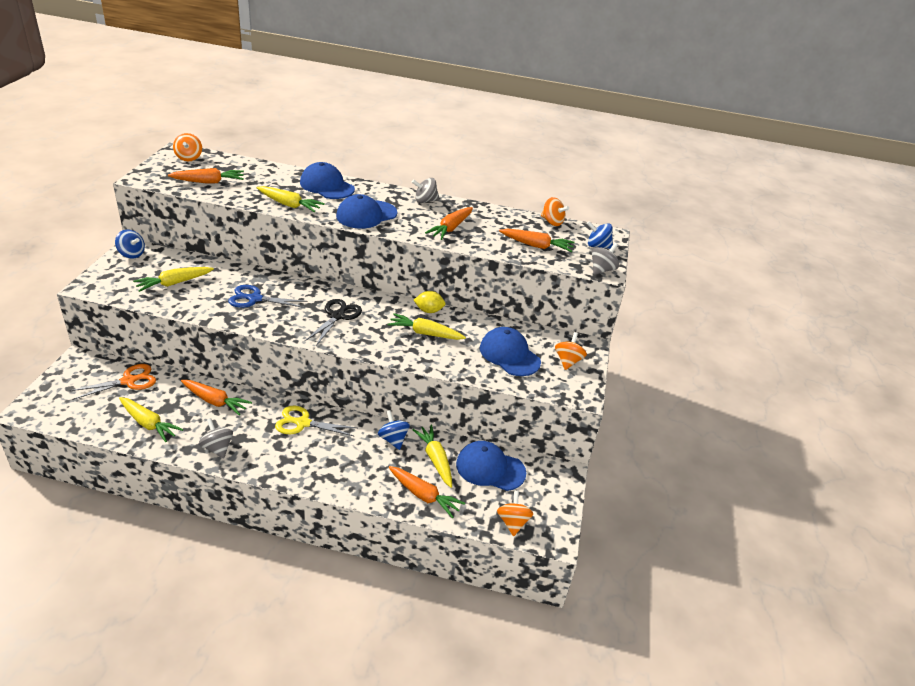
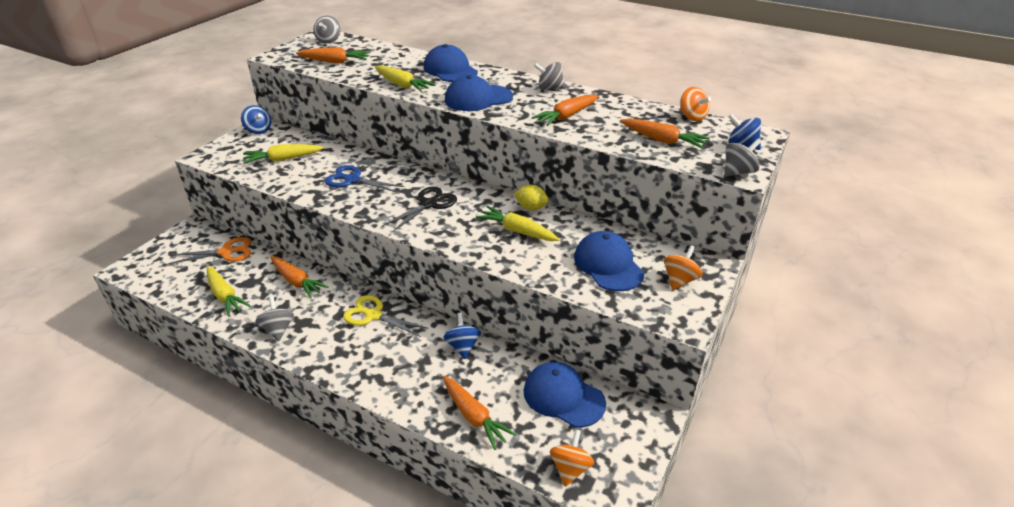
camera: 20 degrees right, 0 degrees up
(189, 158) = (328, 41): orange spinning top -> grey spinning top
(435, 459) = (502, 376): yellow carrot -> none

